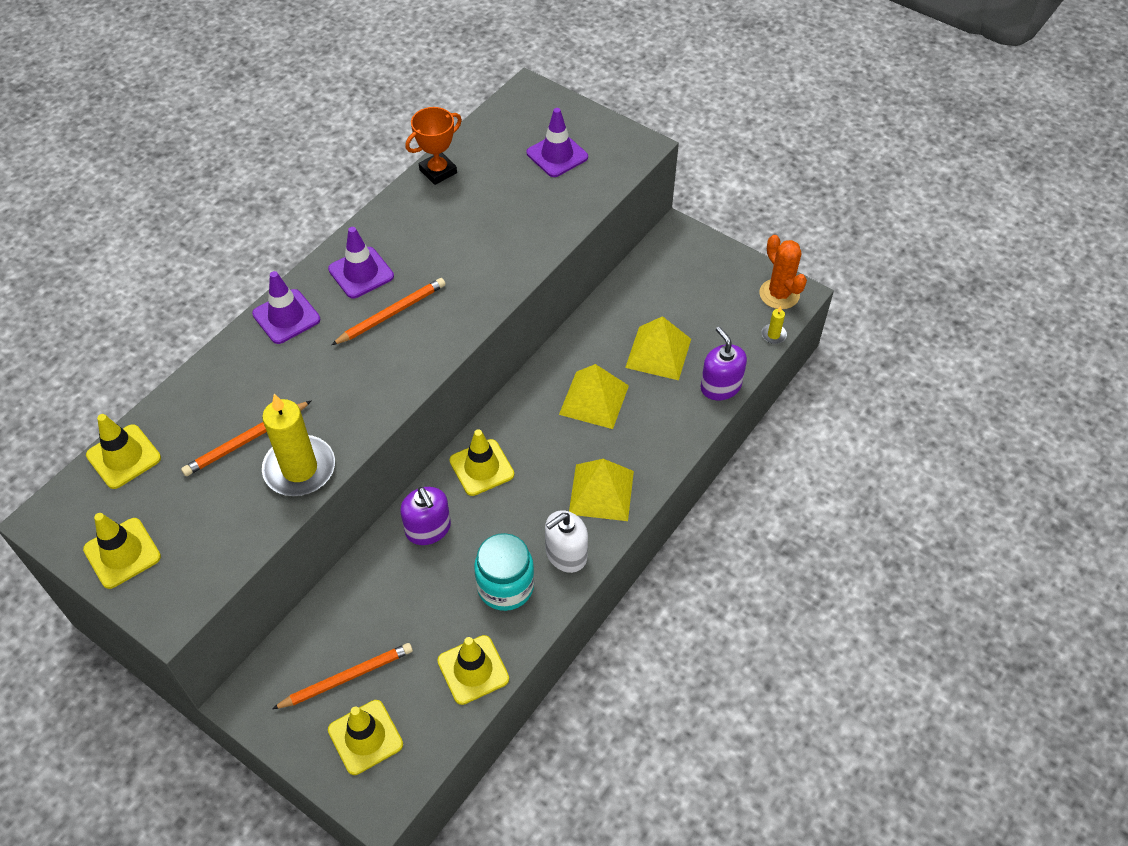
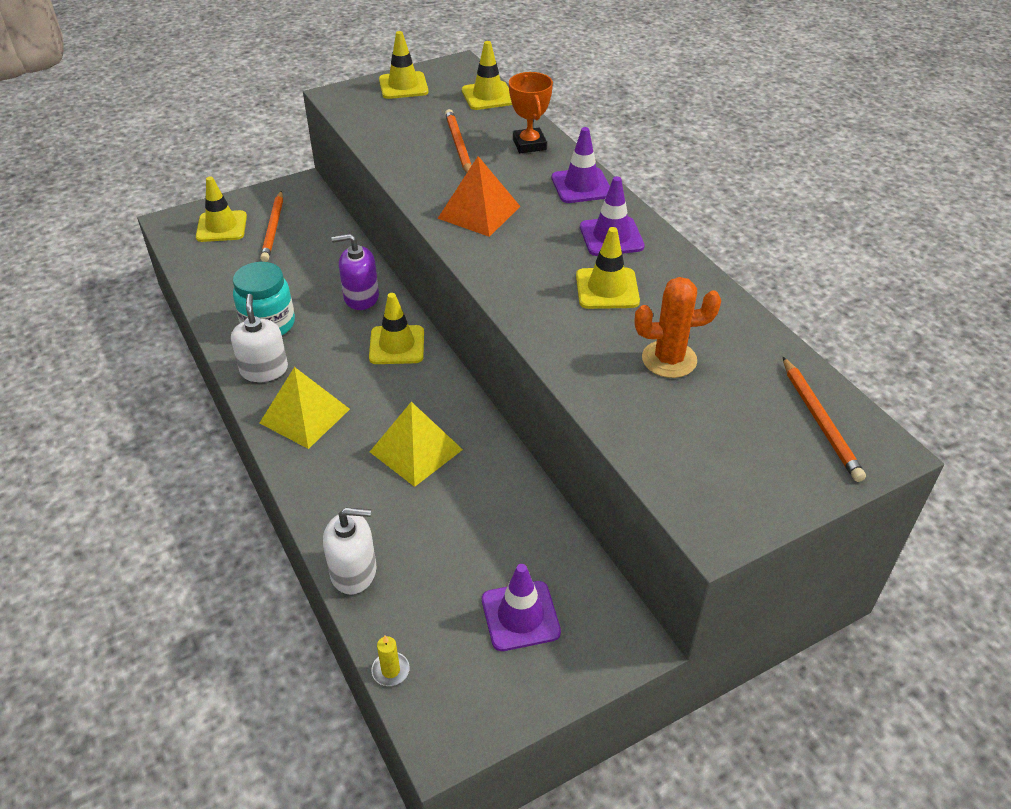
camera: 115 degrees right, 10 degrees down
(299, 469) = (409, 163): yellow candle -> none
(364, 376) = (479, 212): none -> orange pyramid
(391, 314) = (543, 243): orange pencil -> orange pencil (819, 421)
(438, 171) = (744, 324): orange trophy -> orange trophy (529, 144)
(473, 670) = (217, 287): yellow traffic cone -> yellow traffic cone (607, 289)
(557, 155) = (732, 434): purple traffic cone -> purple traffic cone (520, 616)
(658, 353) = (441, 532): yellow pyramid -> none
(720, 386) = (354, 571): purple soap dispenser -> white soap dispenser
(779, 294) = (454, 716): orange cactus -> orange cactus (669, 359)

